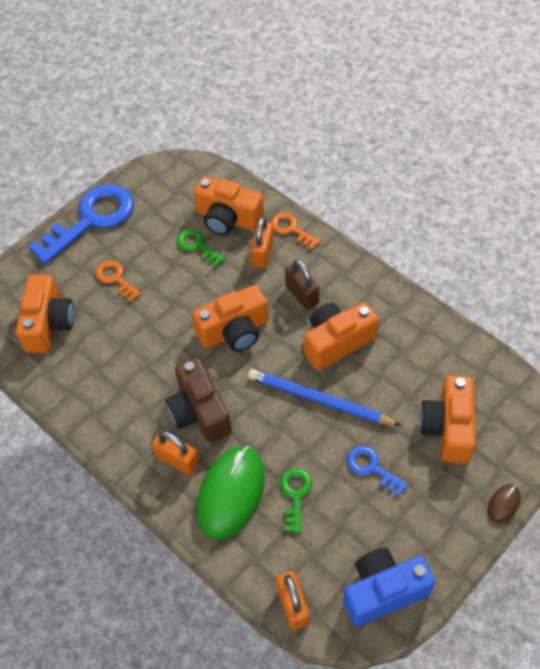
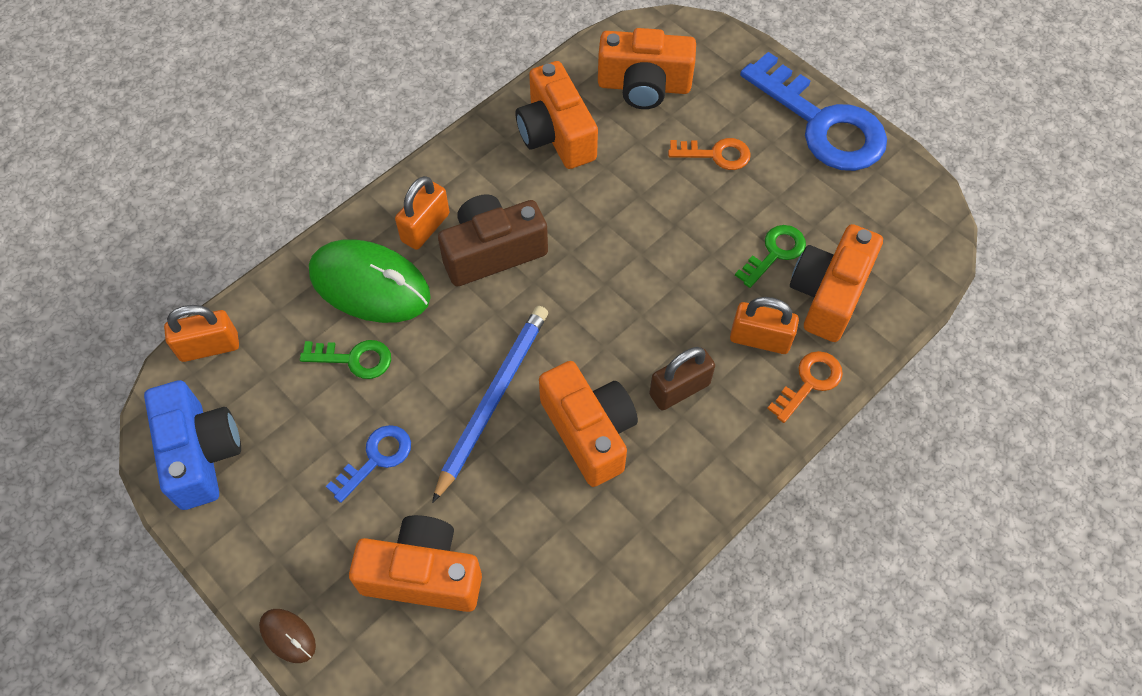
camera: 90 degrees right, 5 degrees up
(115, 278) = (716, 154): orange key -> orange key turned 45 degrees clockwise
(234, 331) = (618, 296): orange camera -> orange camera (556, 134)

